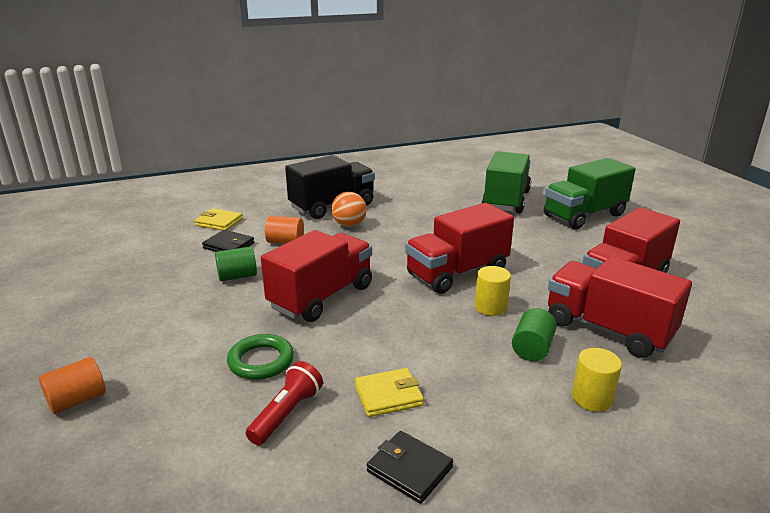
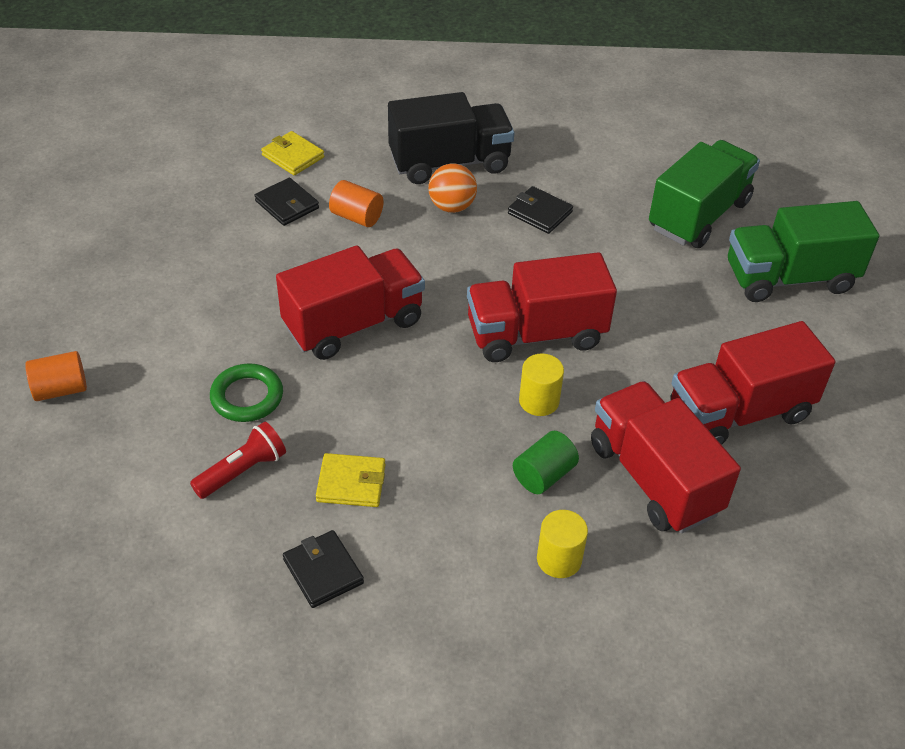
camera: 20 degrees right, 20 degrees up
(237, 276) = (275, 261): green cylinder -> none
(409, 217) = (539, 213): none -> black wallet

